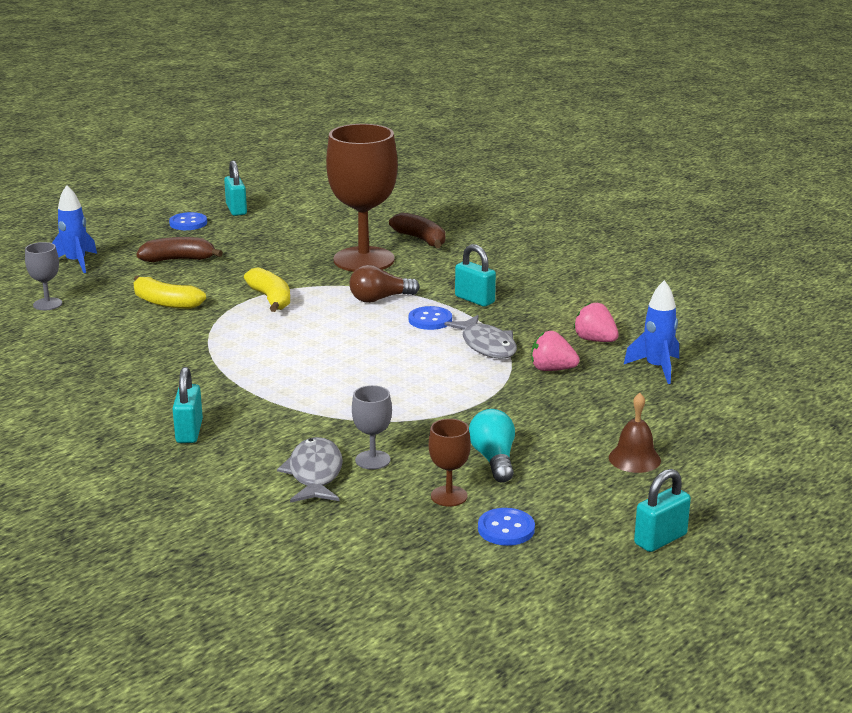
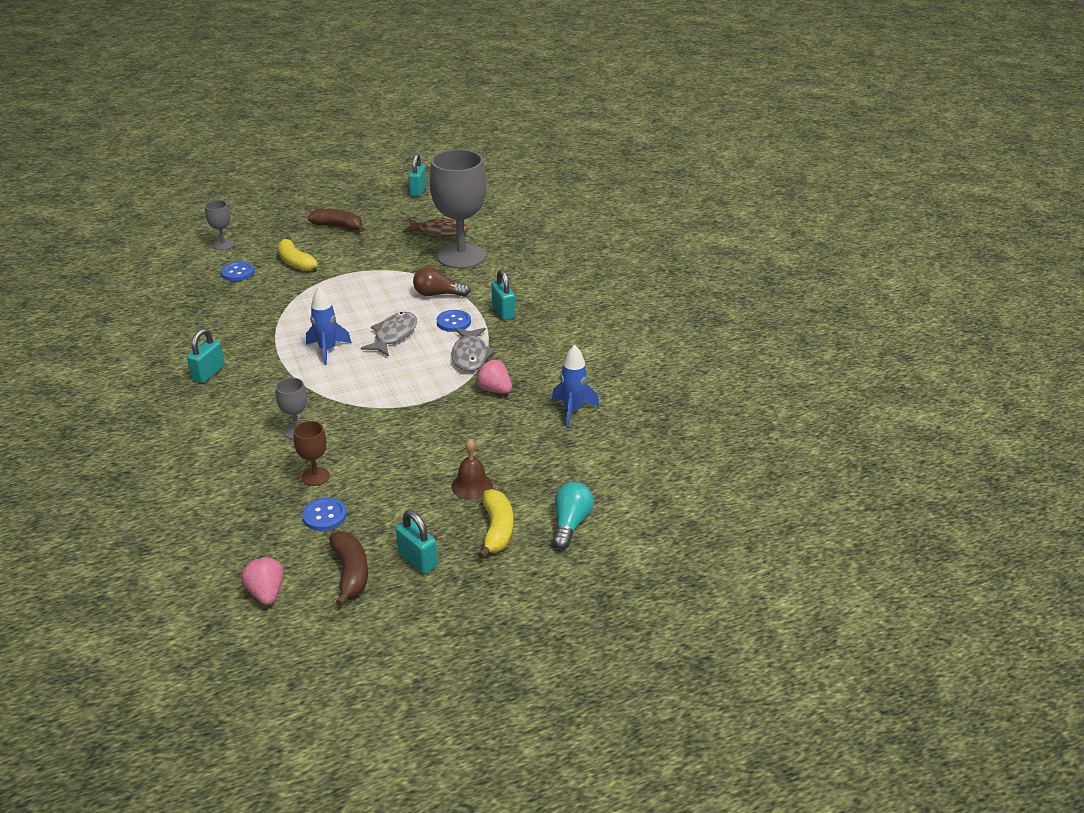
camera: 25 degrees right, 10 degrees up
(76, 262) = (272, 214): blue rocket -> blue rocket (327, 350)
(188, 223) = (375, 196): blue button -> blue button (238, 273)
(271, 299) = (365, 276): yellow banana -> yellow banana (497, 530)
(310, 242) = (439, 232): none -> brown fish
(315, 474) = (250, 431): grey fish -> grey fish (394, 335)
(364, 260) = (461, 256): brown goblet -> grey goblet
(421, 239) = (520, 247): brown banana -> brown banana (350, 573)
(494, 459) = (375, 455): turquoise light bulb -> turquoise light bulb (570, 523)
(595, 340) = (553, 372): pink strawberry -> pink strawberry (266, 593)
(660, 539) = (418, 560): turquoise padlock -> turquoise padlock turned 60 degrees clockwise

